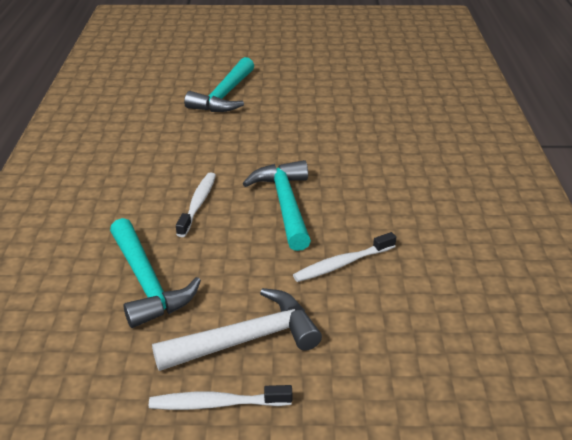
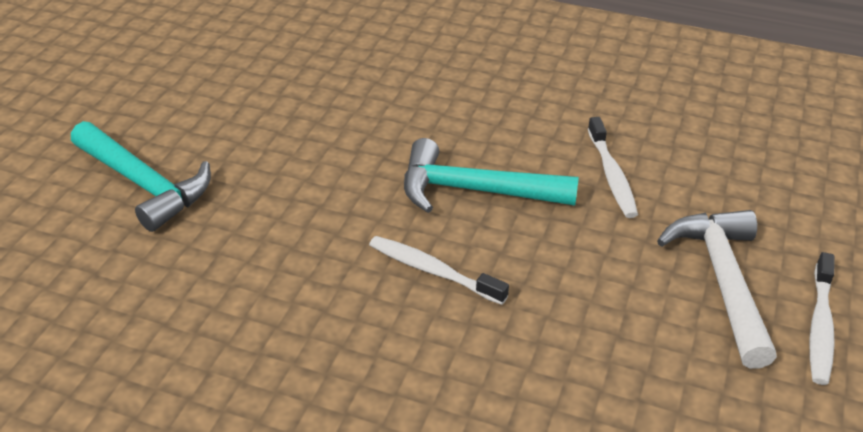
camera: 70 degrees left, 5 degrees up
(147, 283) = (593, 353): turquoise hammer -> none

